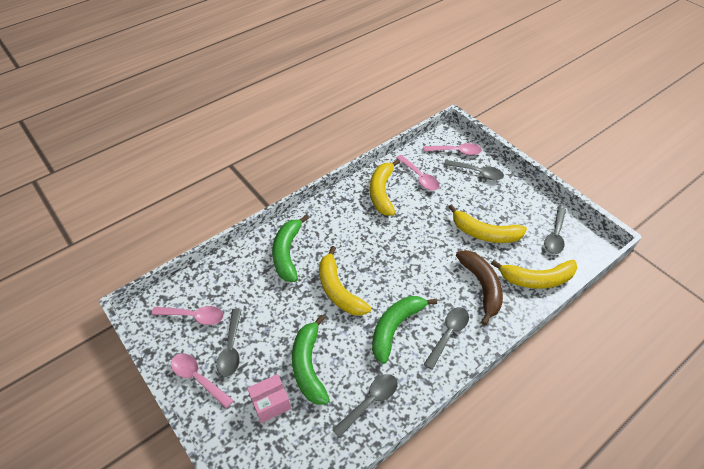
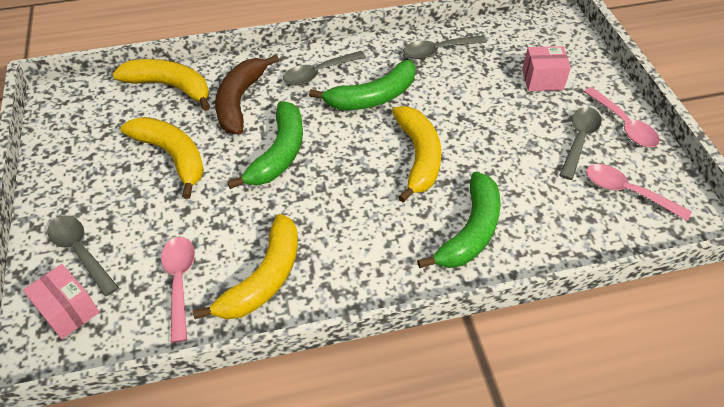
camera: 155 degrees left, 0 degrees up
(309, 366) = (490, 96): green banana -> green banana (279, 153)
(456, 151) = (68, 311): pink spoon -> pink box
(555, 236) = (90, 121): grey spoon -> none

